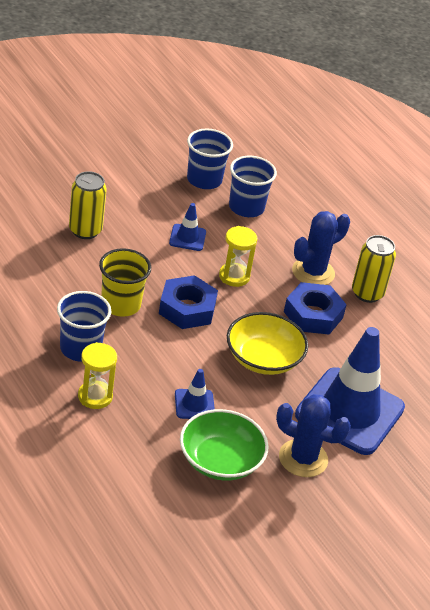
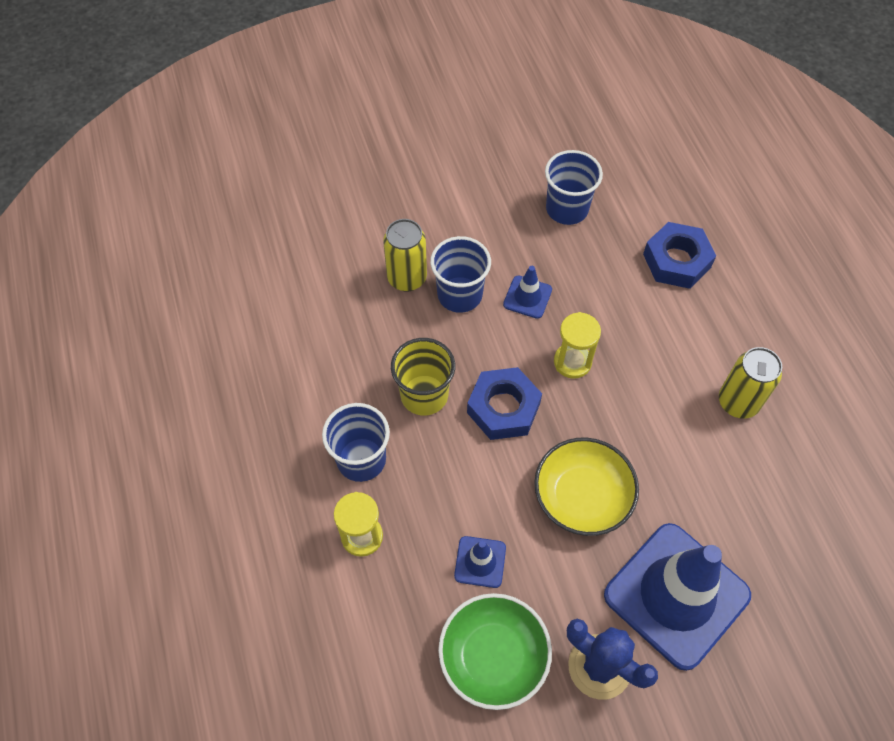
camera: 20 degrees right, 20 degrees up
(246, 207) = (610, 254): blue cup -> blue cup (460, 295)
(313, 272) = (674, 363): blue cactus -> none
(313, 314) = (660, 431): blue nut -> blue nut (676, 261)

